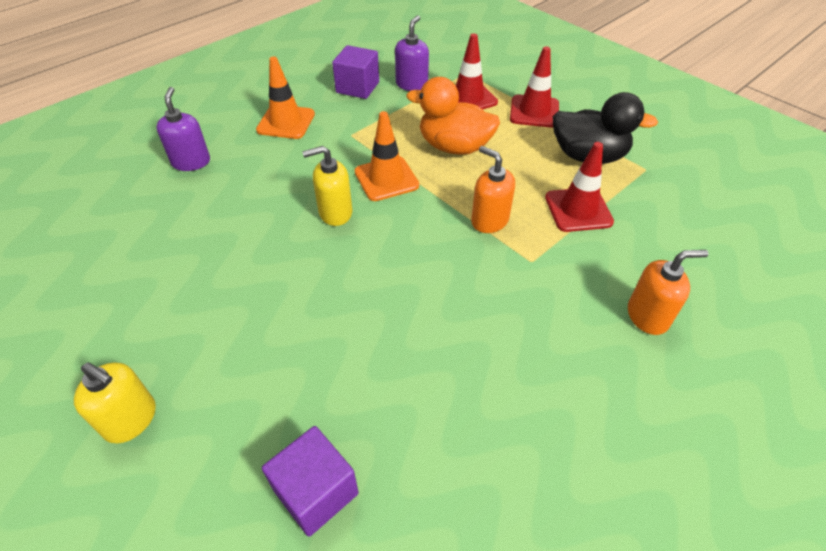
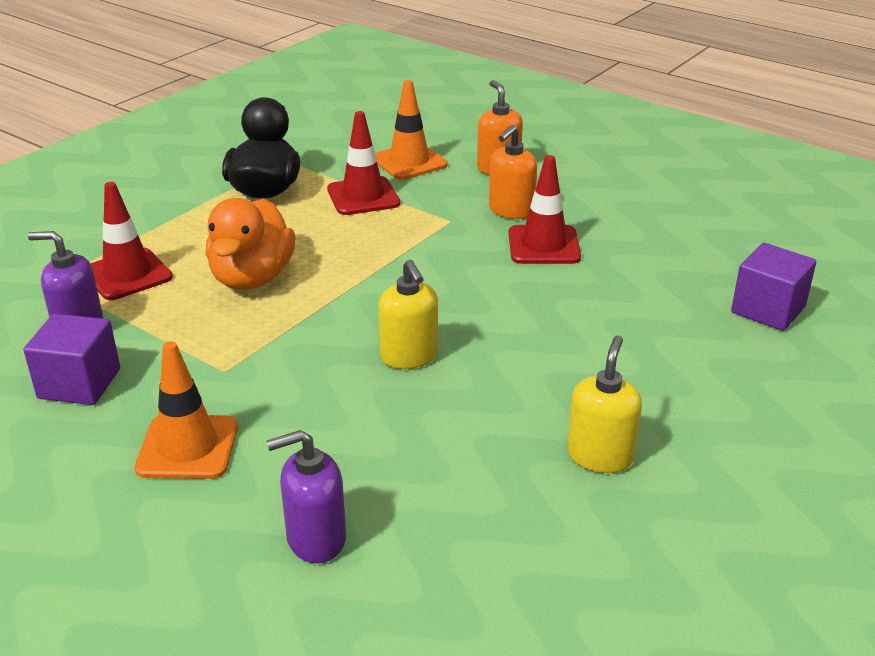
camera: 100 degrees left, 15 degrees down
(131, 419) = (785, 442): yellow soap dispenser -> yellow soap dispenser (600, 456)
(386, 179) = (330, 324): orange traffic cone -> orange traffic cone (409, 162)
(489, 220) = (394, 246): orange soap dispenser -> orange soap dispenser (511, 210)
(534, 111) = (168, 224): red traffic cone -> red traffic cone (544, 245)

